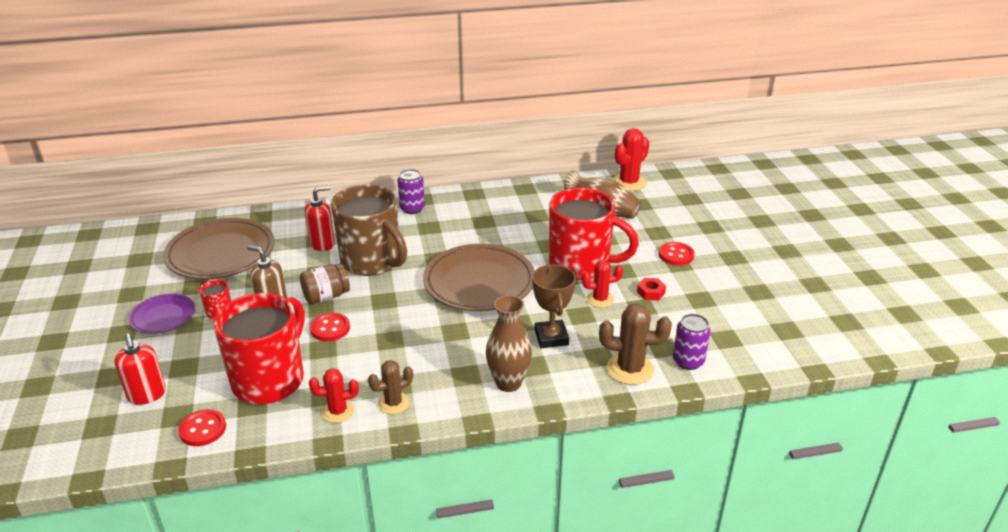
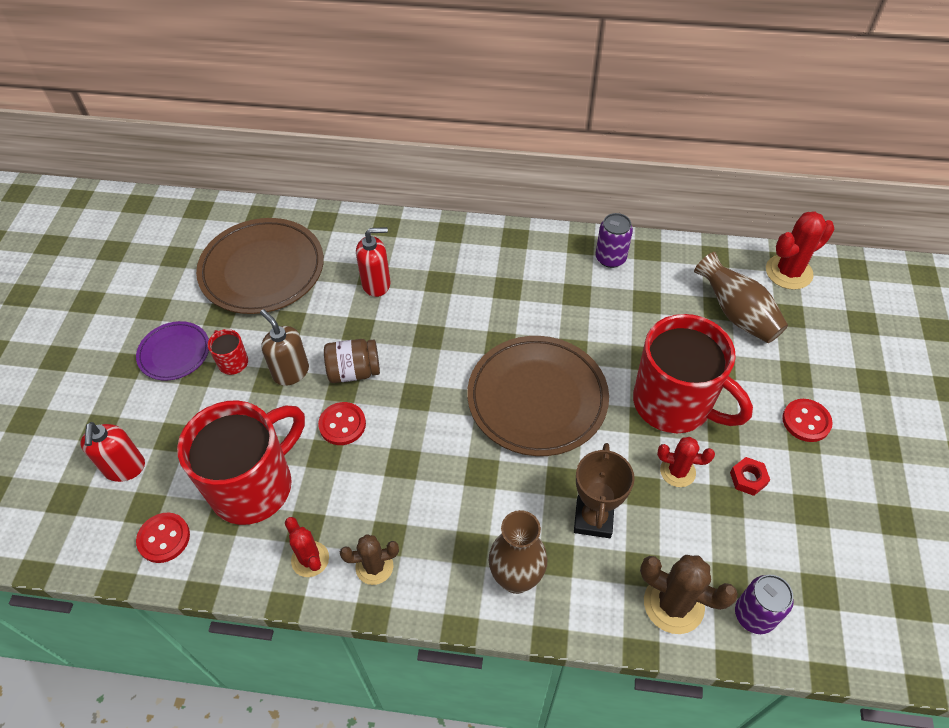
camera: 20 degrees right, 20 degrees up
(338, 411) = (310, 559): red cactus -> red cactus turned 45 degrees clockwise
(372, 262) = (423, 328): brown mug -> none
(412, 209) = (498, 251): purple can -> purple can (610, 258)

